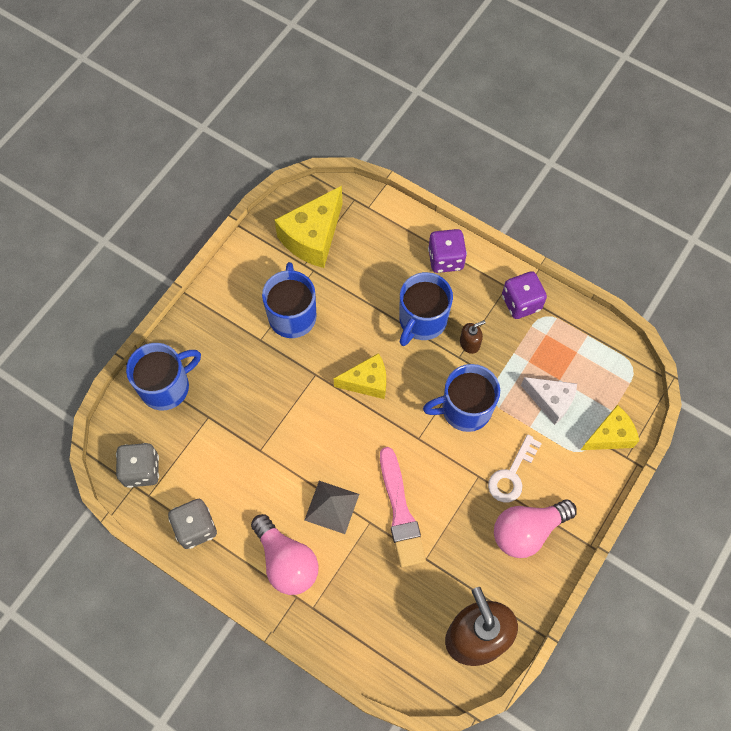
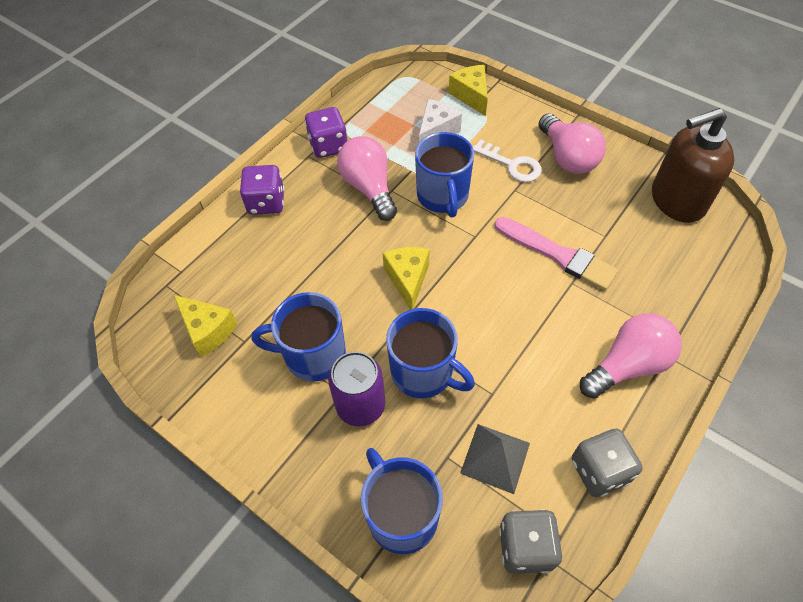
camera: 85 degrees left, 10 degrees down
(249, 353) = (360, 405): none -> purple can
(313, 237) = (208, 330): yellow cheese -> yellow cheese, size x0.65
(331, 507) = (558, 318): grey pyramid -> grey pyramid (495, 458)
(400, 512) = (558, 255): pink brush -> pink brush turned 45 degrees clockwise
(422, 320) = (337, 226): blue mug -> blue mug (423, 372)
(470, 343) = (369, 188): brown soap dispenser -> pink light bulb

